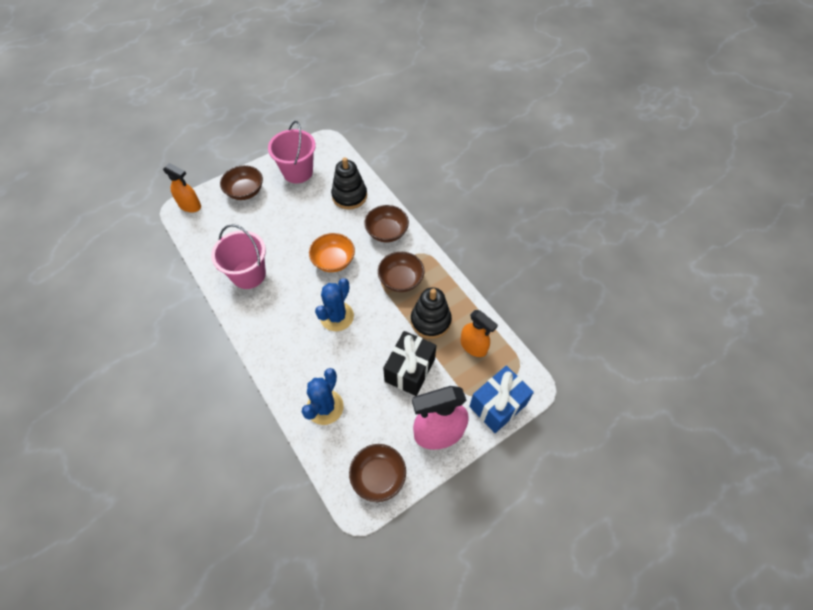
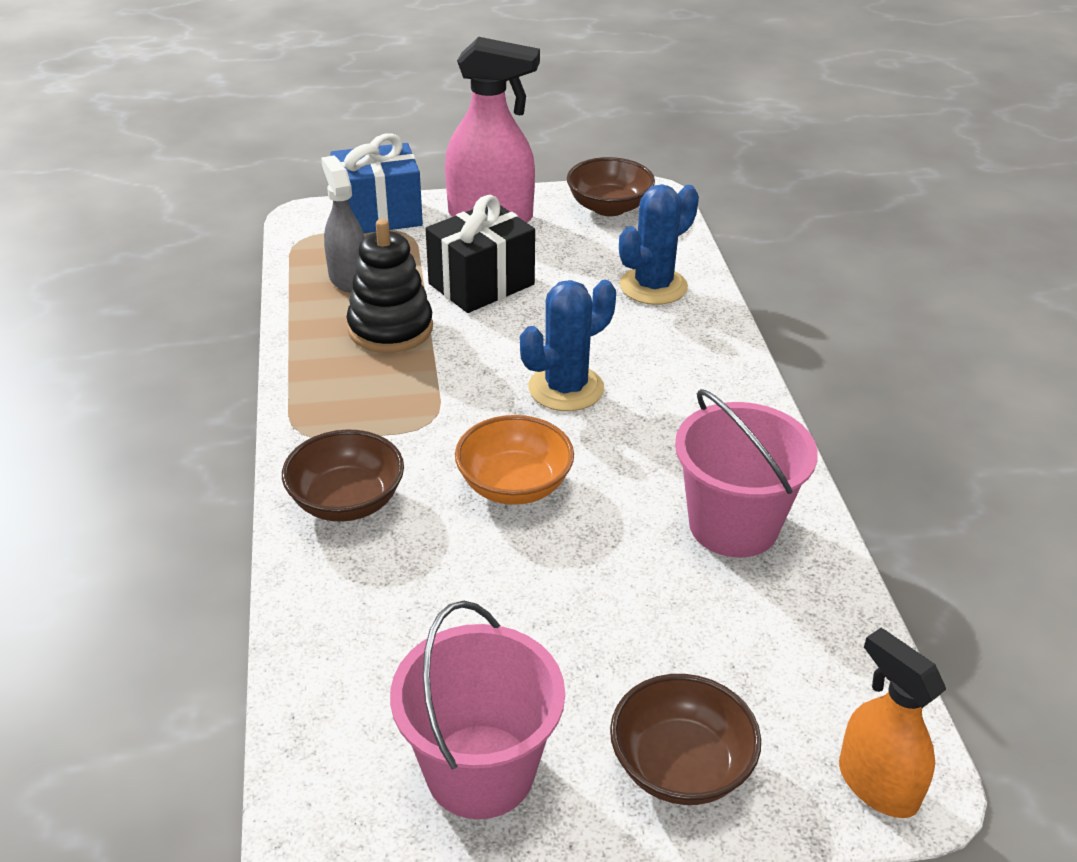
camera: 155 degrees left, 20 degrees down
(349, 196) = (373, 627): black stacking toy -> none
(401, 280) = (392, 403): brown bowl -> none
(473, 346) = (348, 278): orange spray bottle -> grey spray bottle

